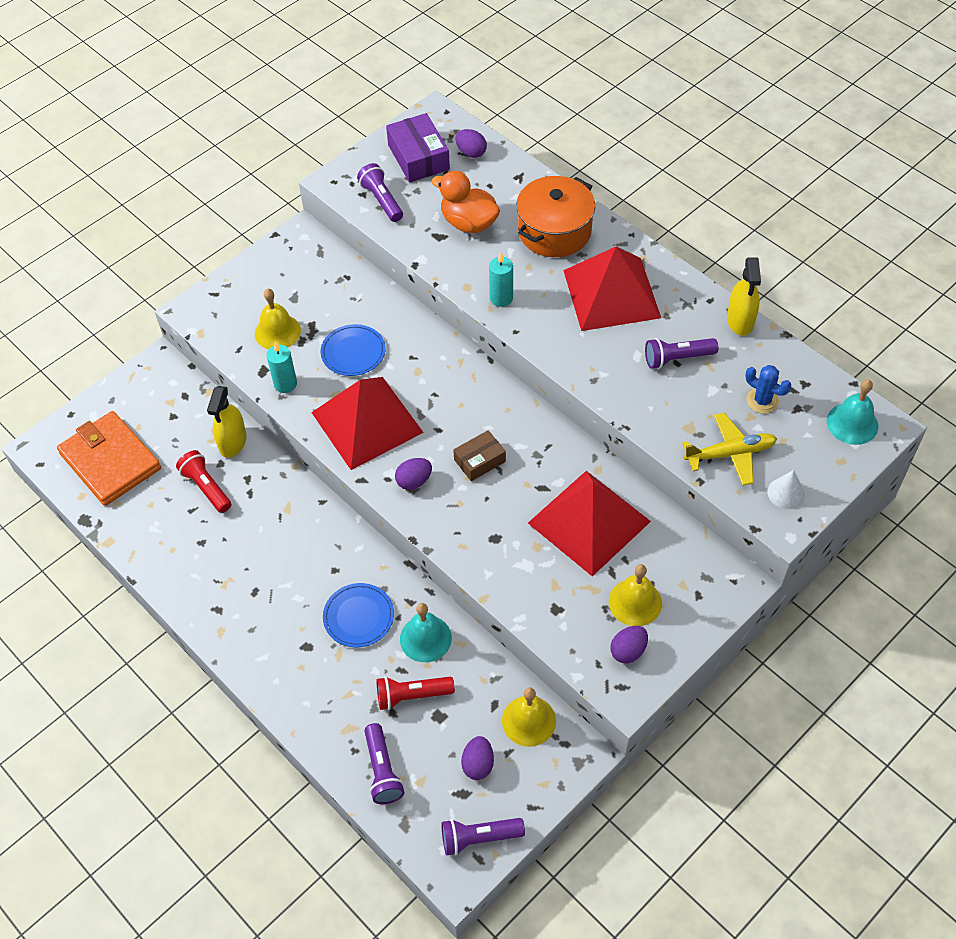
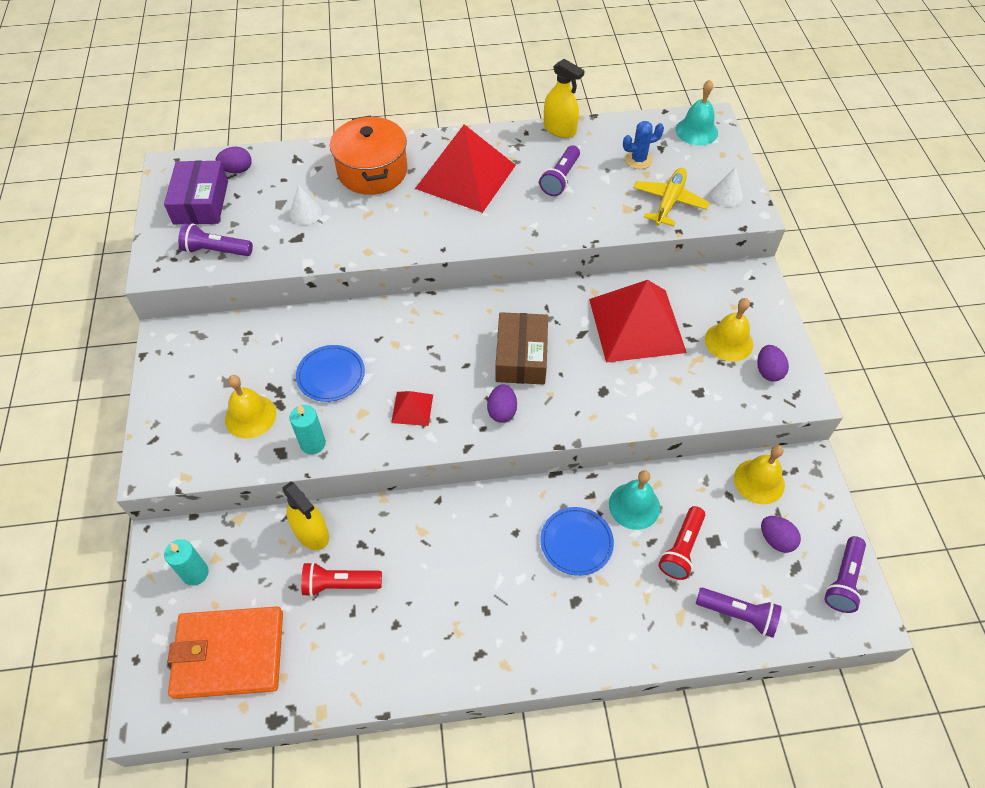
camera: 55 degrees left, 0 degrees up
(367, 422) = (412, 408): red pyramid -> red pyramid, size x0.43
(418, 157) = (201, 202): purple box -> purple box turned 75 degrees clockwise
(468, 223) = (305, 213): orange duck -> white cone
(479, 461) = (521, 356): brown box -> brown box, size x1.58
(501, 298) = (402, 238): turquoise candle -> turquoise candle (195, 573)

